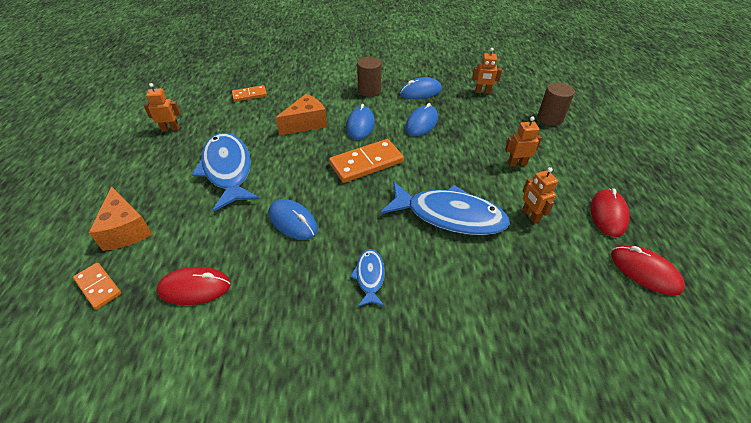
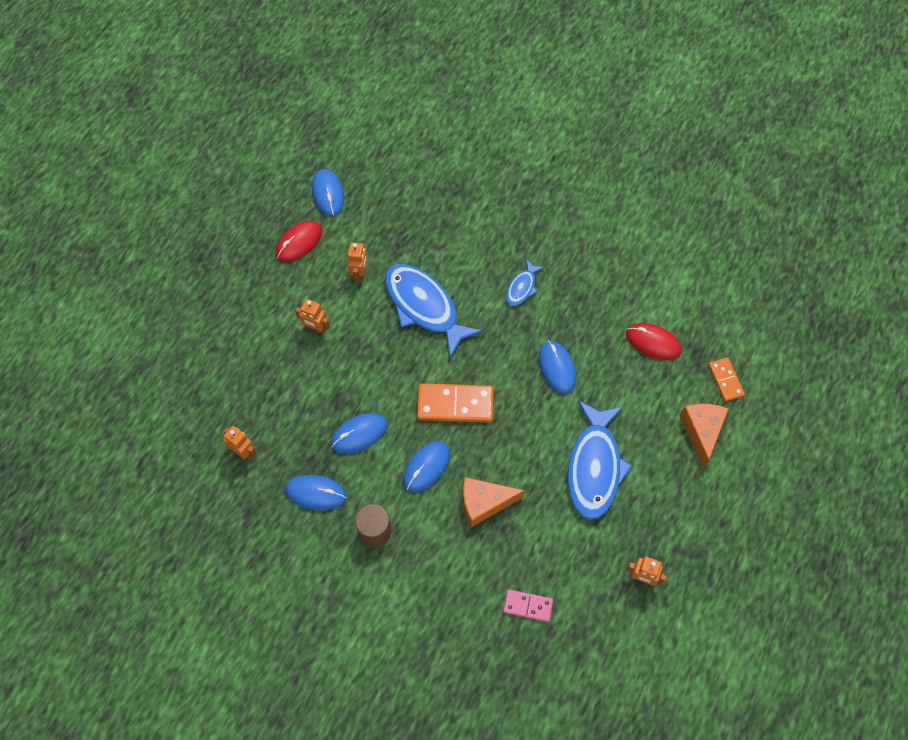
camera: 150 degrees left, 20 degrees up
(249, 95) = (528, 606): orange domino -> pink domino
(550, 118) = (219, 367): brown cylinder -> none
(644, 271) = (328, 194): red mouse -> blue mouse

